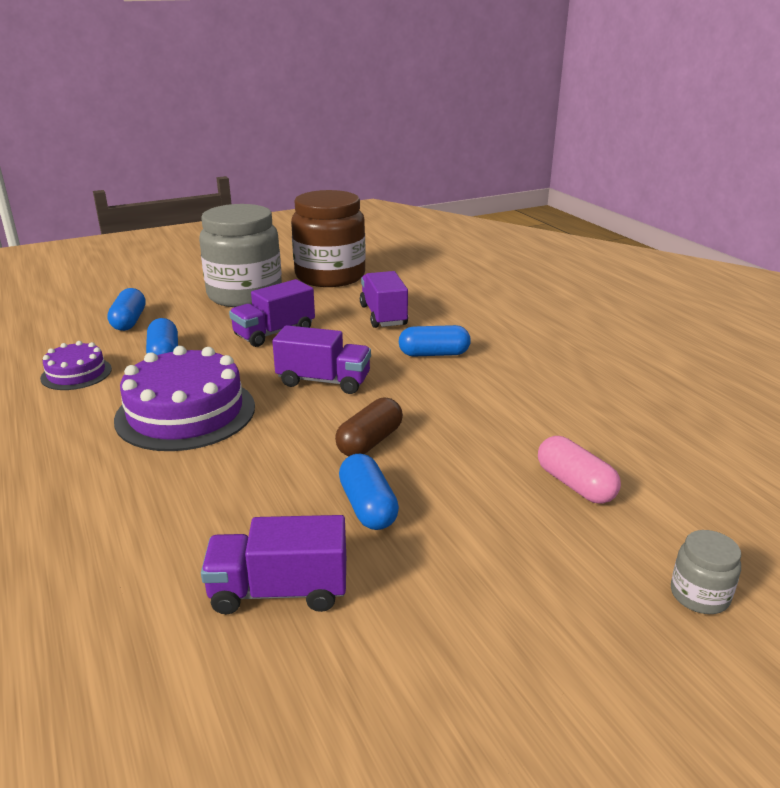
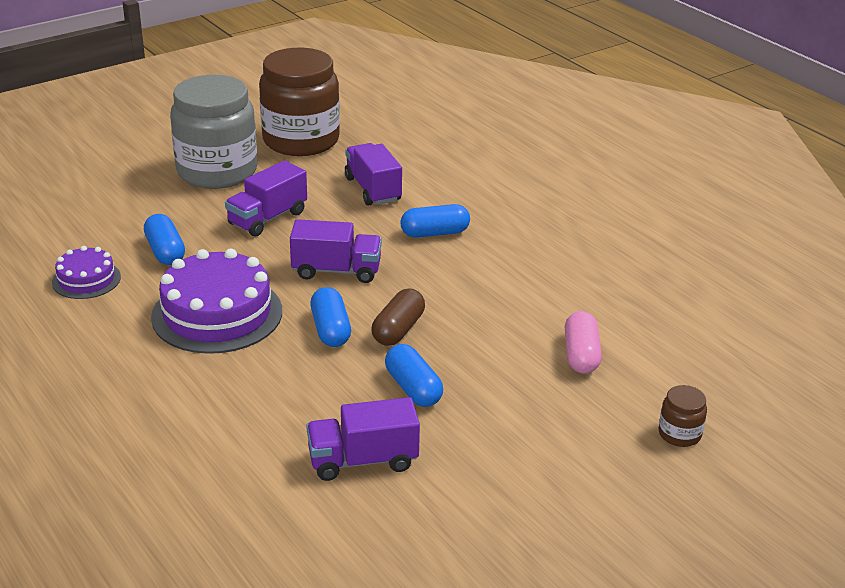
camera: 10 degrees left, 5 degrees up
(129, 321) = (107, 213): blue capsule -> blue capsule (331, 330)
(575, 485) = (581, 355): pink capsule -> pink capsule turned 45 degrees clockwise
(699, 595) = (679, 434): grey jar -> brown jar

